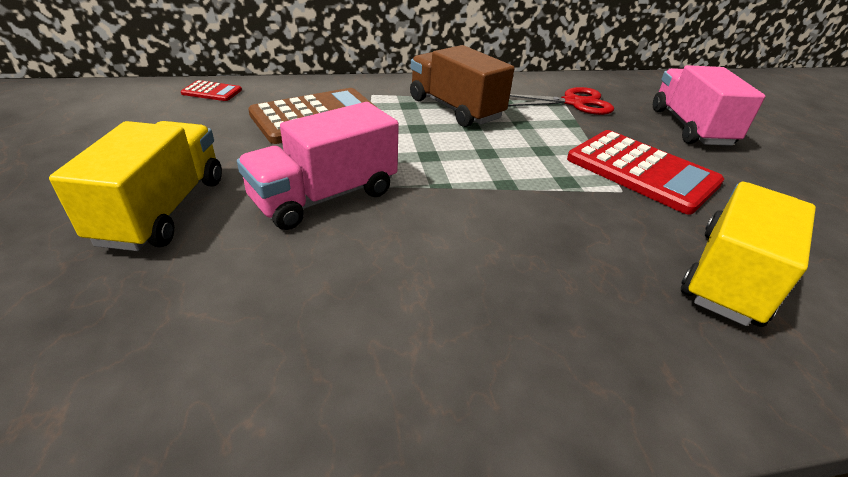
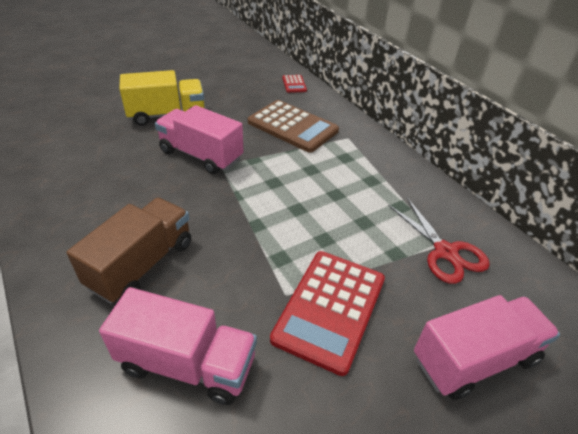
camera: 70 degrees right, 5 degrees up
(455, 109) = (359, 181): brown truck -> brown truck (142, 264)
(729, 276) = (187, 364): yellow truck -> pink truck

